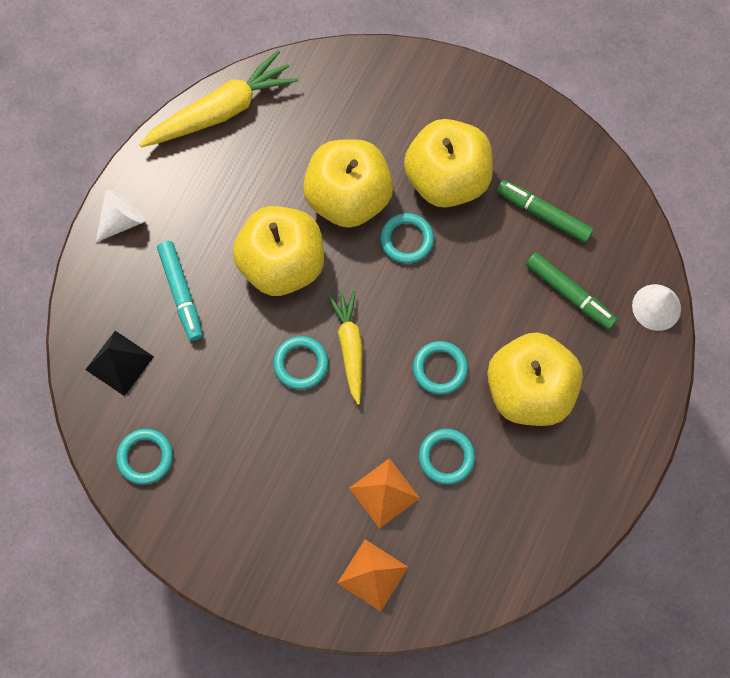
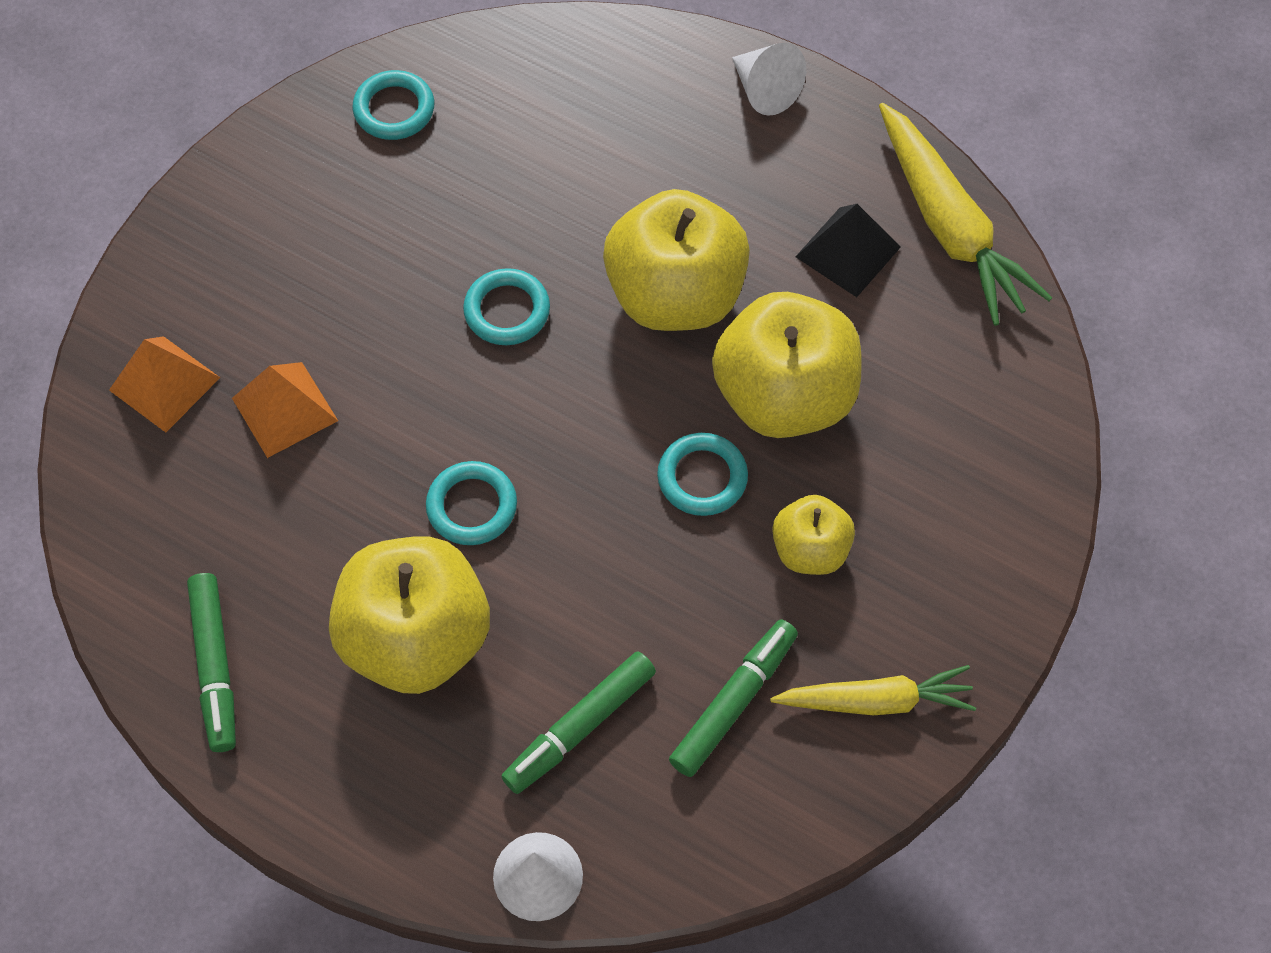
camera: 95 degrees right, 10 degrees down
(119, 363) = (540, 82): black pyramid -> black pyramid (848, 252)
(181, 293) = (640, 161): turquoise marker -> none
(350, 347) = (525, 380): yellow carrot -> yellow carrot (876, 700)
(446, 179) = (810, 550): yellow apple -> yellow apple, size x0.53
(446, 457) = (325, 502): turquoise ring -> none
(562, 505) = (215, 666): none -> green marker

